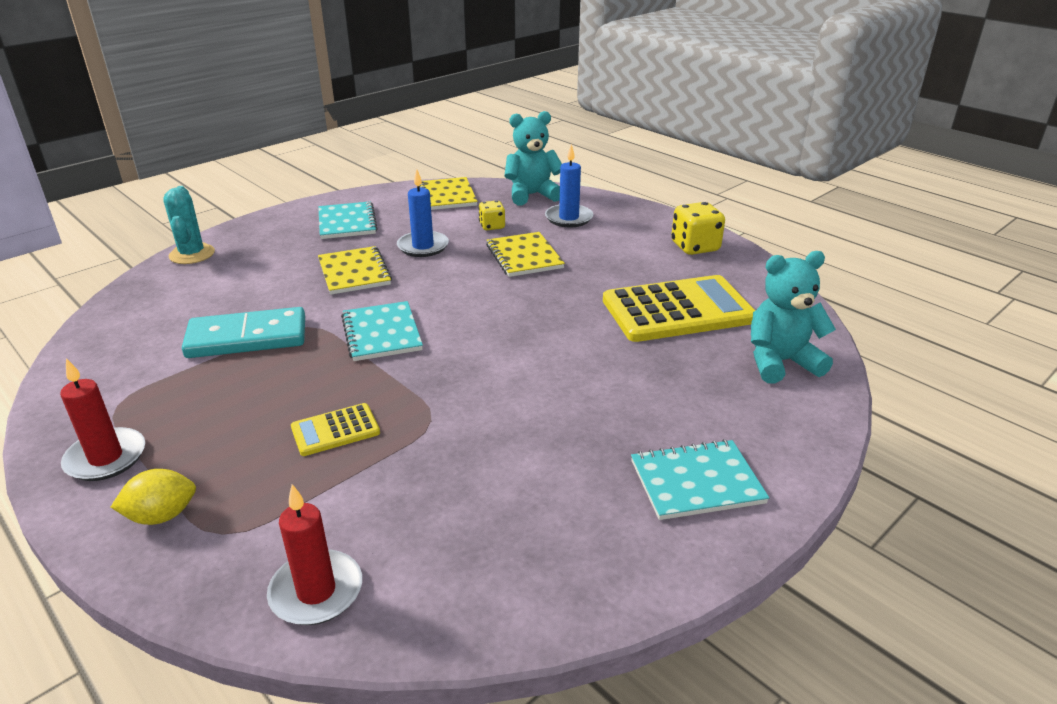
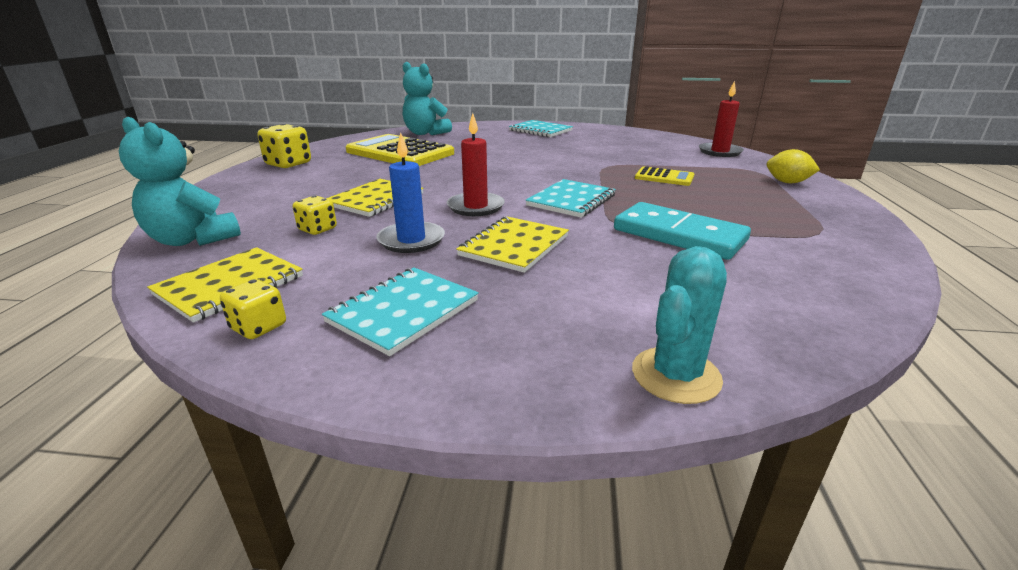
camera: 130 degrees left, 5 degrees down
(106, 458) = (826, 210): red candle -> red candle (475, 207)
(392, 195) = (259, 327): none -> yellow dice
(569, 218) = (260, 208): blue candle -> none

